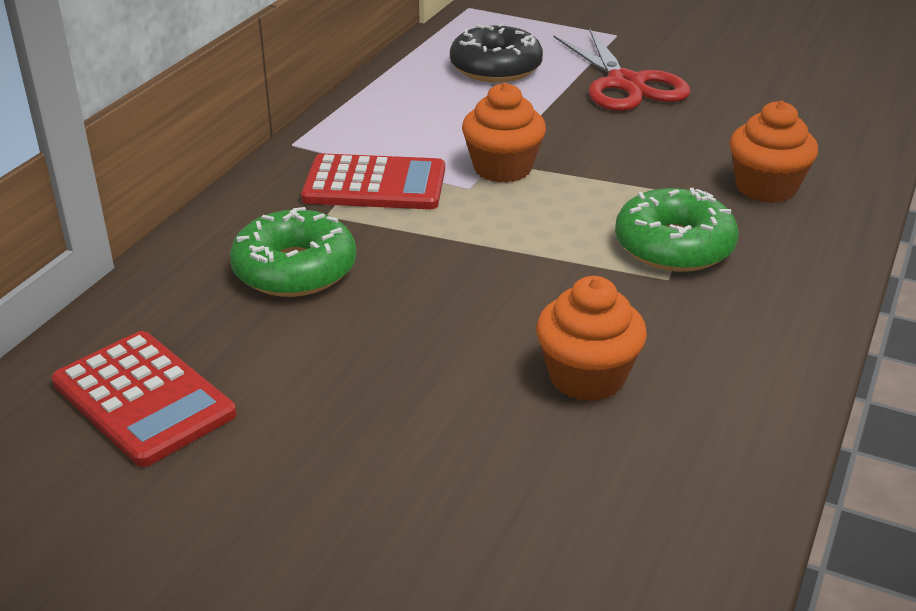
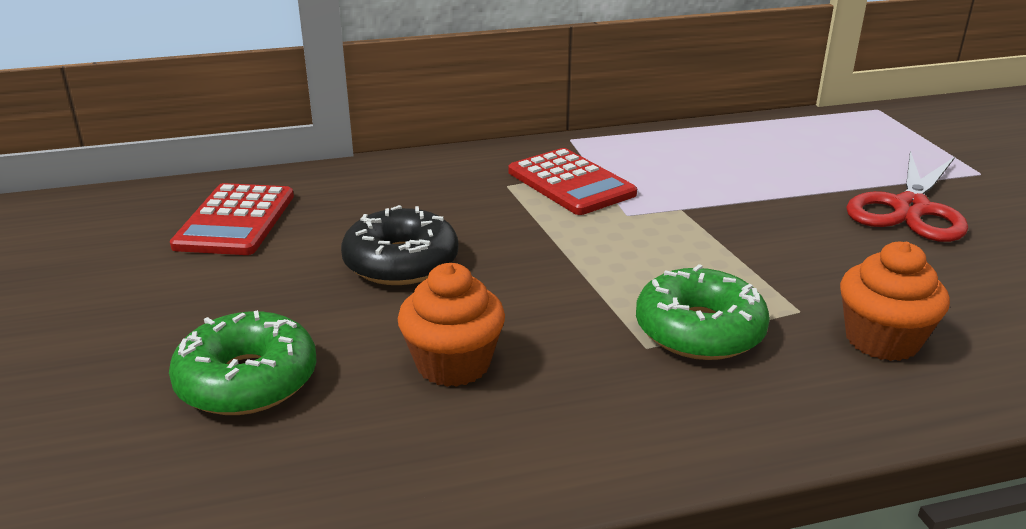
camera: 50 degrees right, 5 degrees down
(295, 269) = (428, 203): green donut -> green donut (247, 380)
(495, 68) = (813, 154): black donut -> black donut (401, 262)
(502, 168) = (677, 215): orange cupcake -> none

